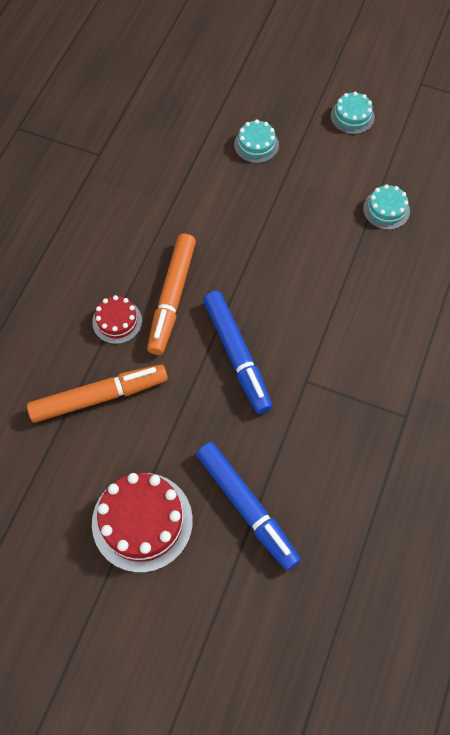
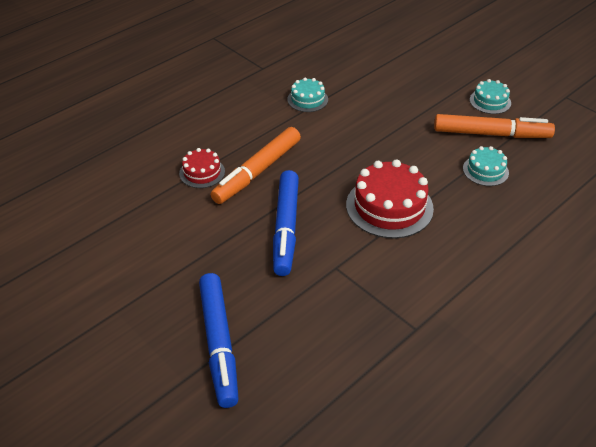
camera: 25 degrees right, 20 degrees down
(99, 397) = (151, 217): orange marker -> orange marker (491, 134)
(142, 521) = (121, 318): red cake -> red cake (389, 206)
(256, 145) = (394, 96): turquoise cake -> turquoise cake (307, 99)

